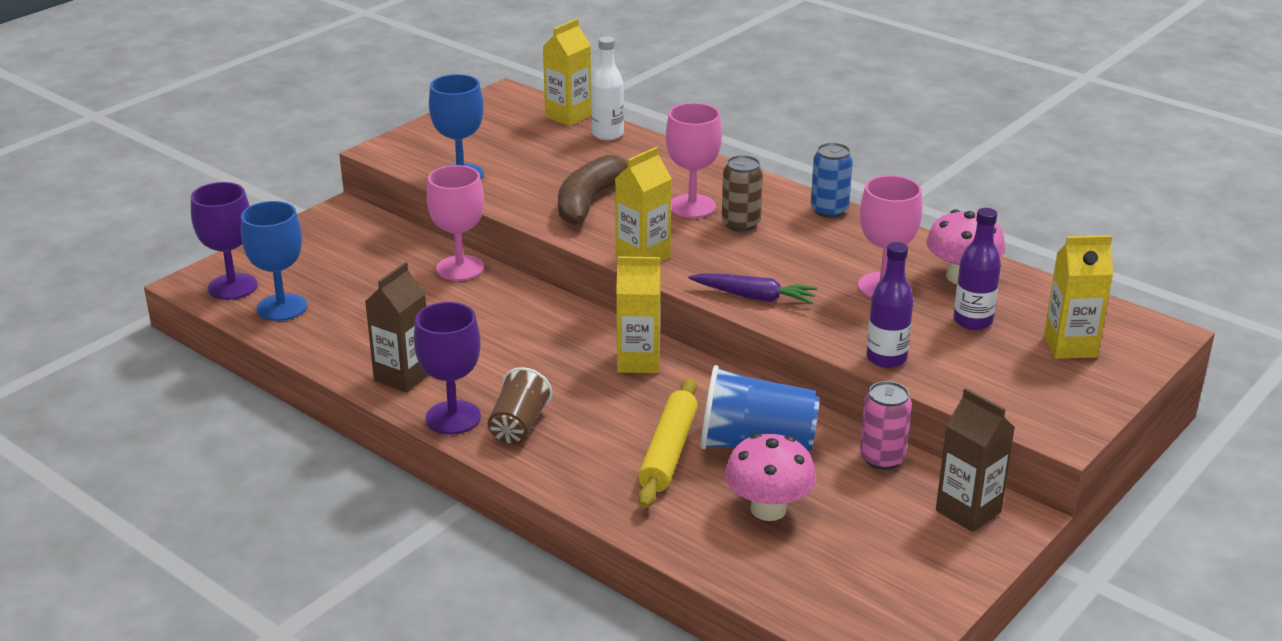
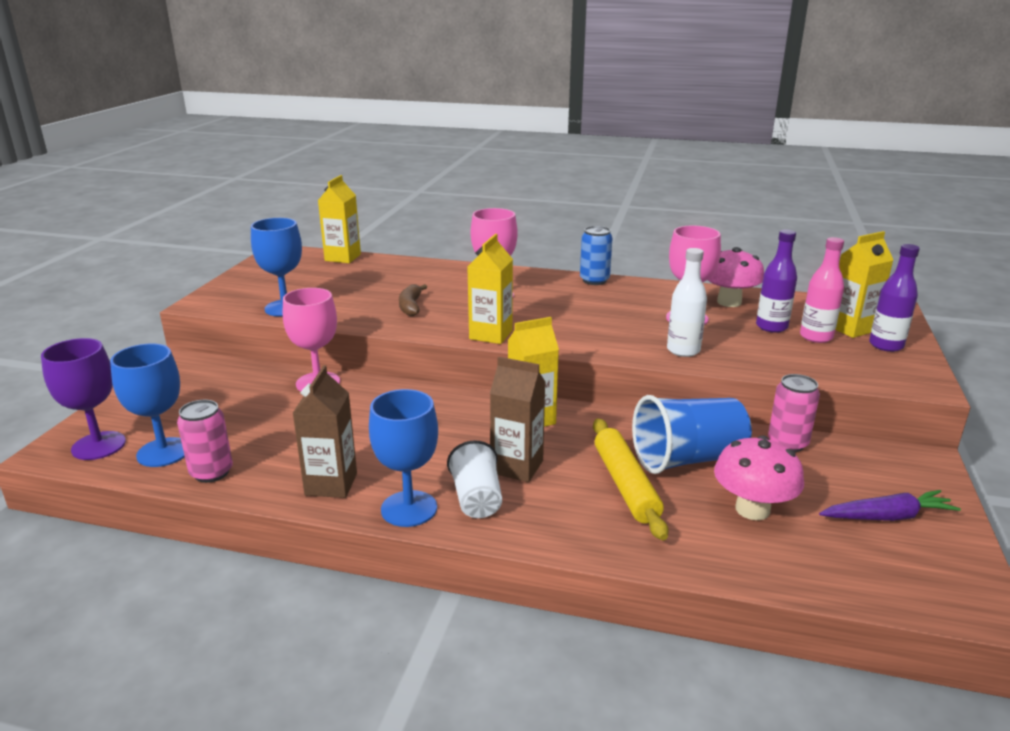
camera: 25 degrees left, 5 degrees down
(310, 338) = (211, 472): none -> pink can
(453, 418) = (409, 509): purple goblet -> blue goblet
(518, 426) = (476, 499): brown cup -> white cup
(590, 201) = (411, 306): brown banana -> brown banana, size x0.57
(607, 134) = (384, 263): white bottle -> white bottle (683, 350)
(740, 224) = (541, 299): brown can -> none
(754, 297) = (605, 344): purple carrot -> purple carrot (887, 517)
(886, 358) = (747, 364): purple bottle -> purple bottle (886, 345)
(968, 511) = (890, 465): brown carton -> brown carton (517, 467)
(1010, 346) = (816, 337): none -> pink bottle

